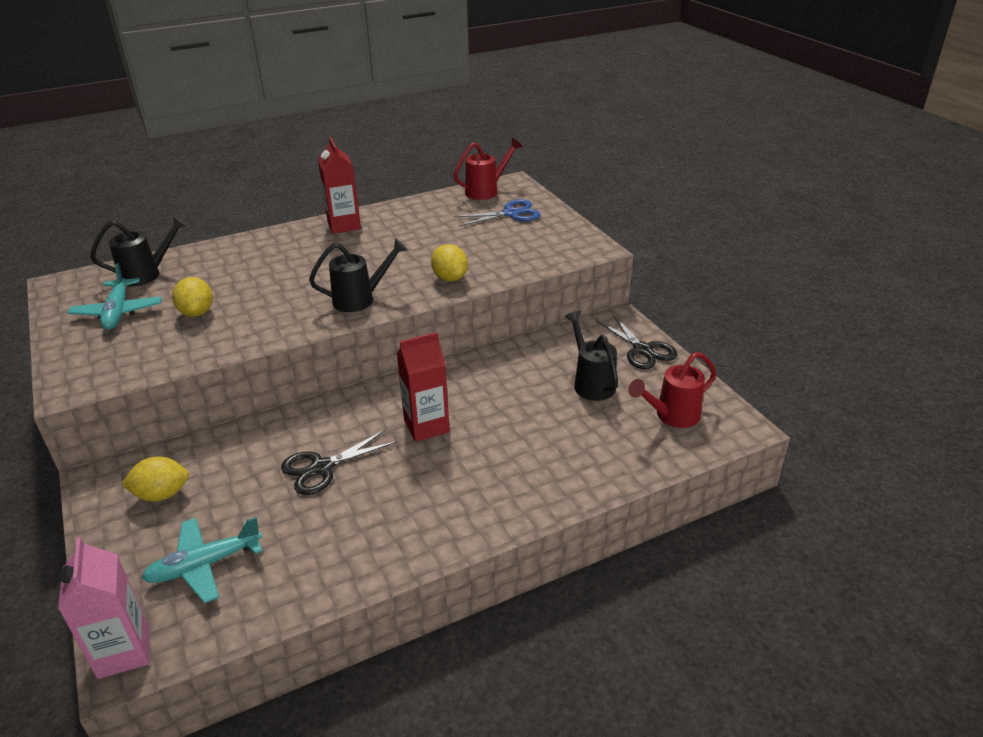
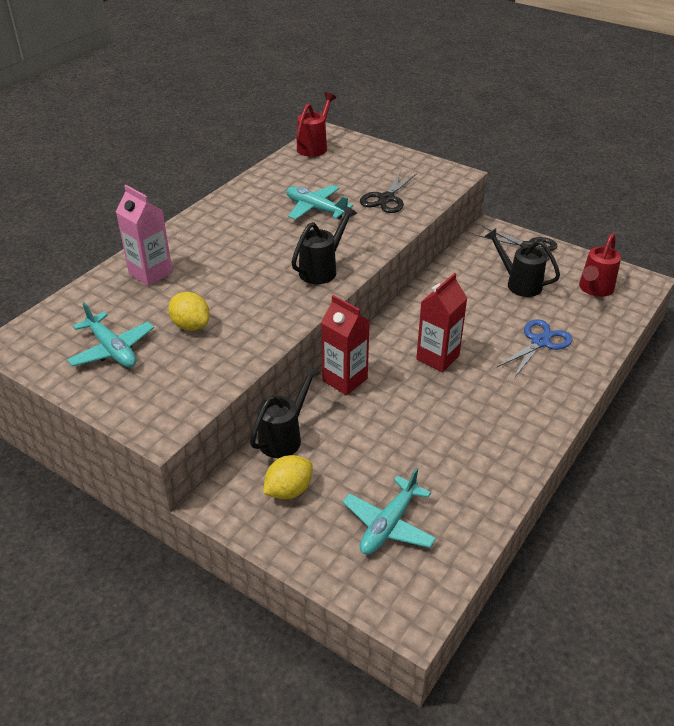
camera: 30 degrees left, 5 degrees up
(124, 651) = (401, 610): pink carton -> pink carton (150, 273)
(146, 274) = (93, 307): black watering can -> black watering can (284, 437)
(321, 468) = (394, 419): black scissors -> black scissors (386, 199)
(344, 225) = (226, 209): red carton -> red carton (345, 380)
(420, 245) = (315, 209): none -> turquoise plane
(450, 278) = (373, 230): yellow lemon -> none
(511, 213) = (358, 162): blue scissors -> blue scissors (540, 342)

